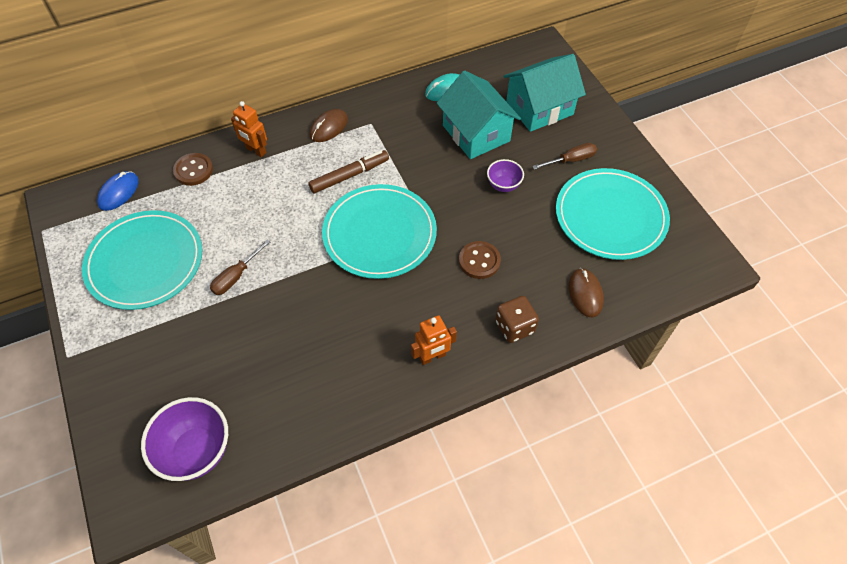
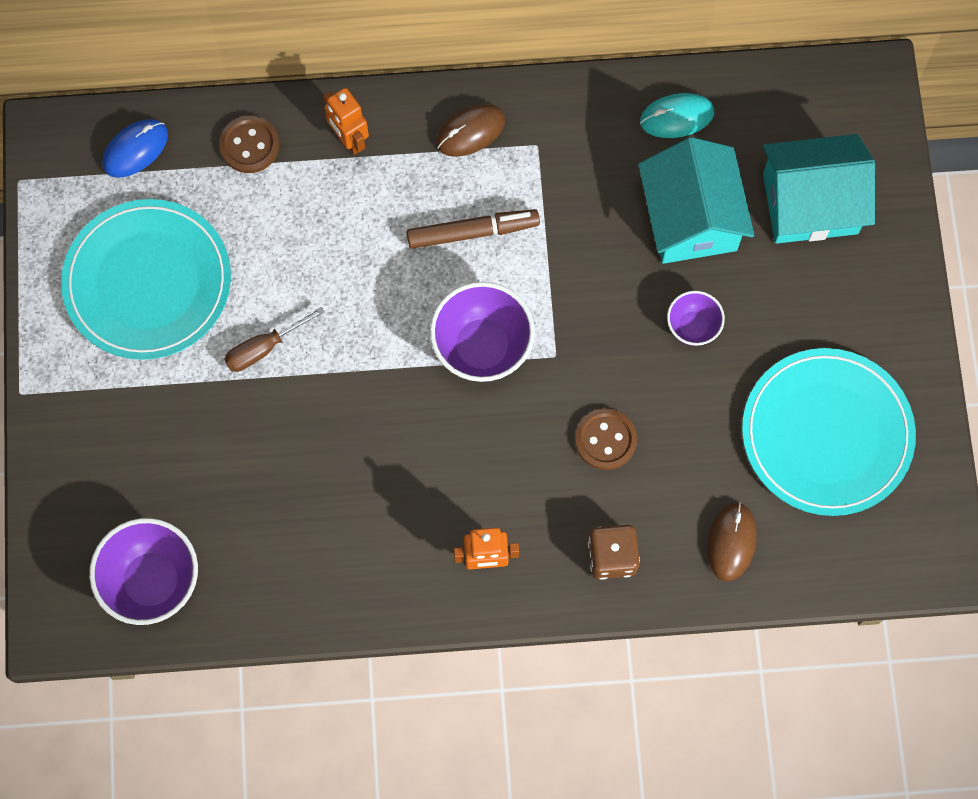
camera: 20 degrees right, 15 degrees up
(379, 234) = (482, 347): turquoise plate -> purple bowl
(571, 160) = (814, 317): brown screwdriver -> none

